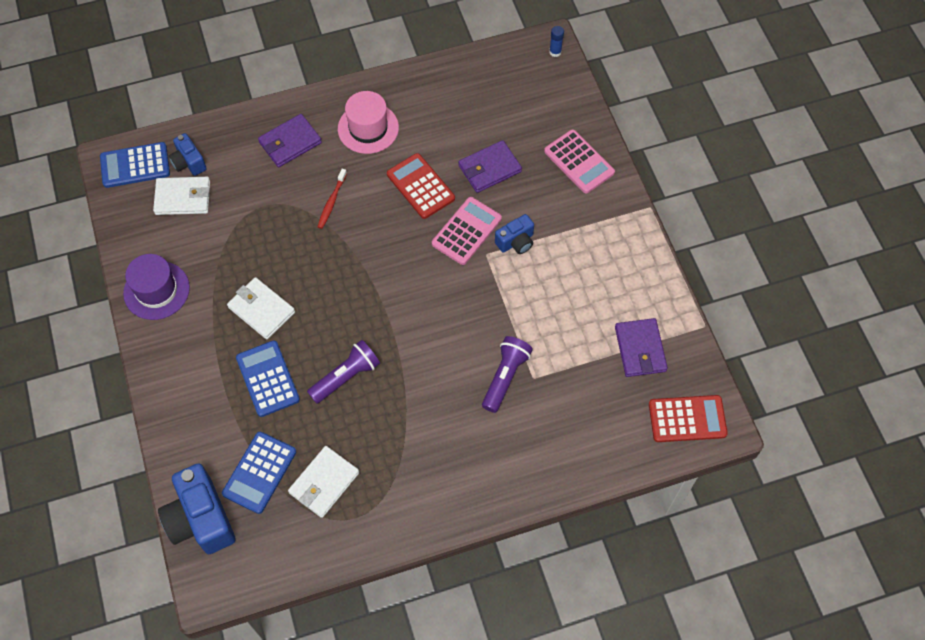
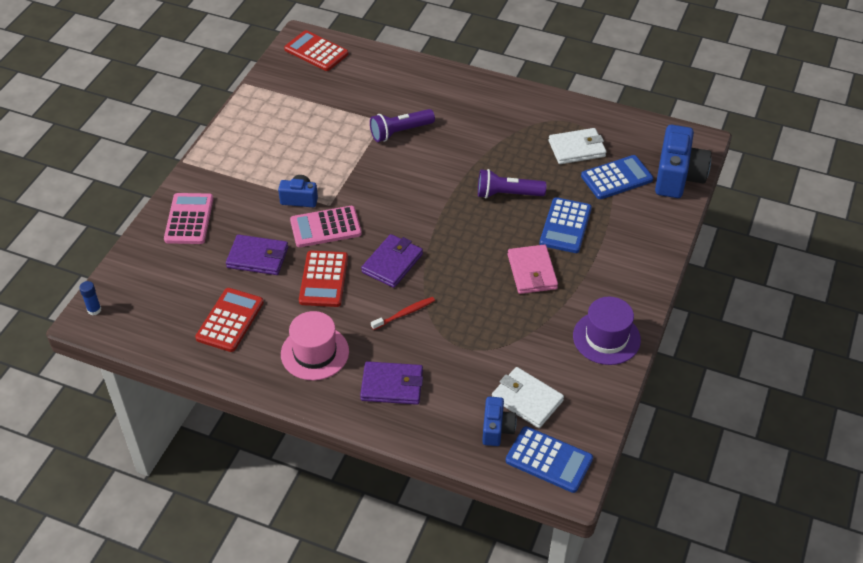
camera: 140 degrees left, 15 degrees down
(261, 310) = (532, 272): white wallet -> pink wallet
(453, 109) = (230, 320): none -> red calculator
(640, 349) = (298, 96): purple wallet -> purple wallet (392, 263)

